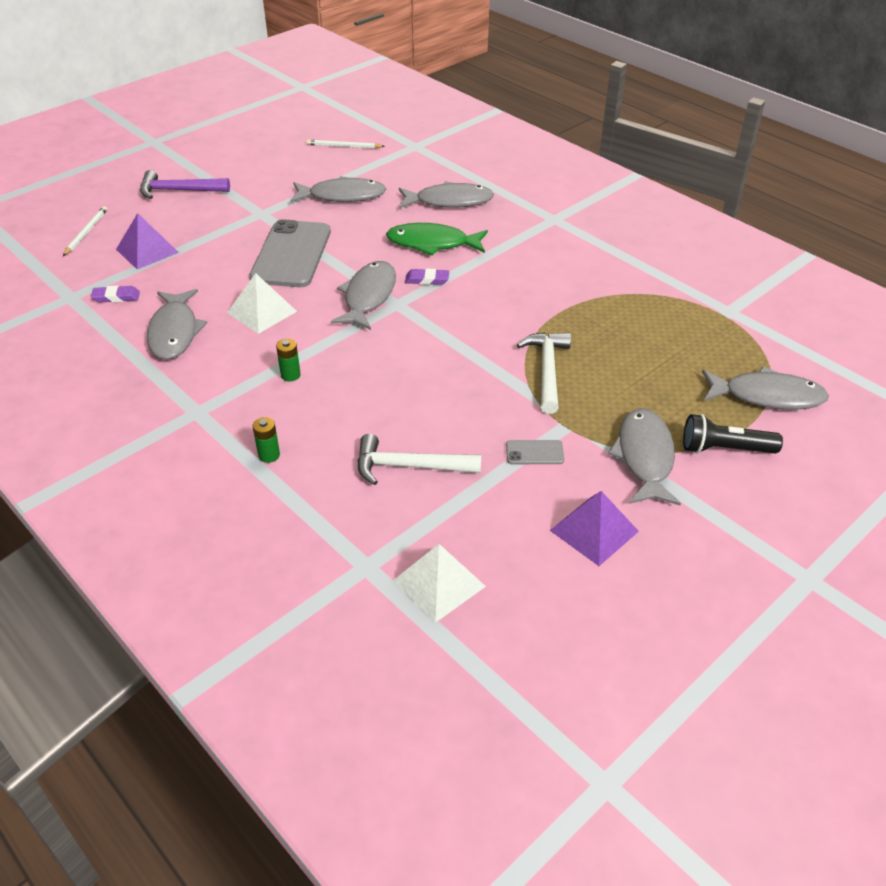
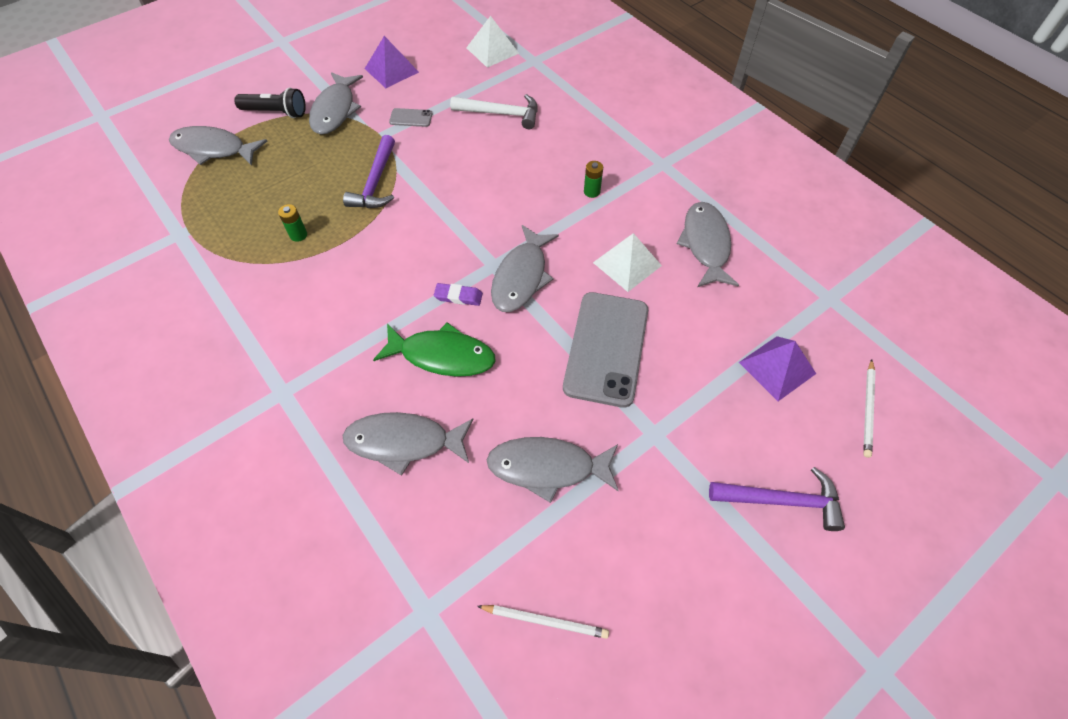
camera: 175 degrees left, 15 degrees up
(116, 297) = (781, 294): purple eraser -> none
(269, 455) = (601, 127): green battery -> green battery (298, 235)
(547, 370) = (376, 182): white hammer -> purple hammer

